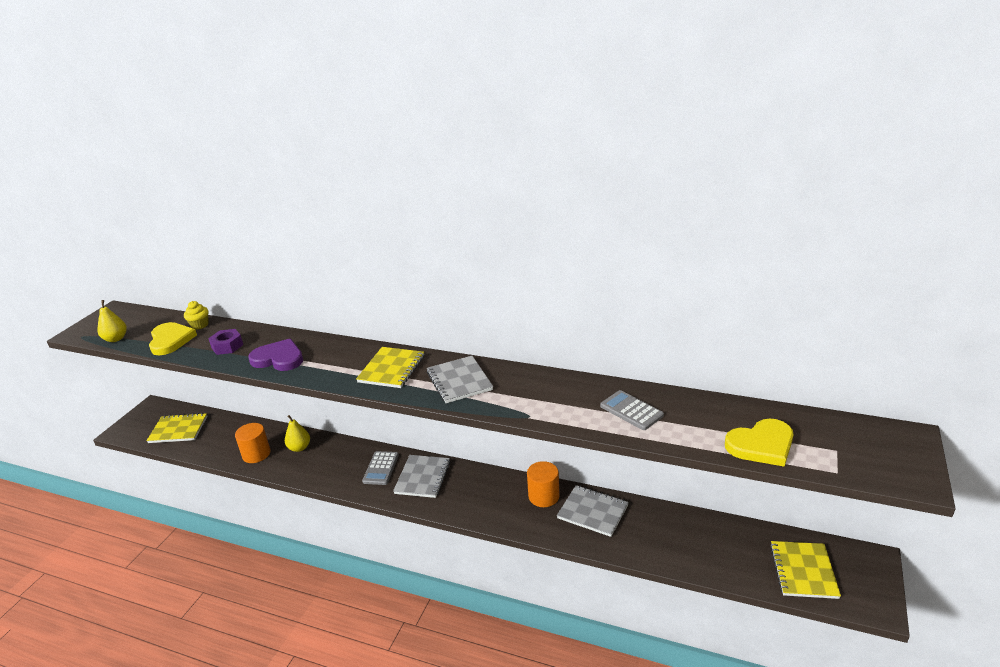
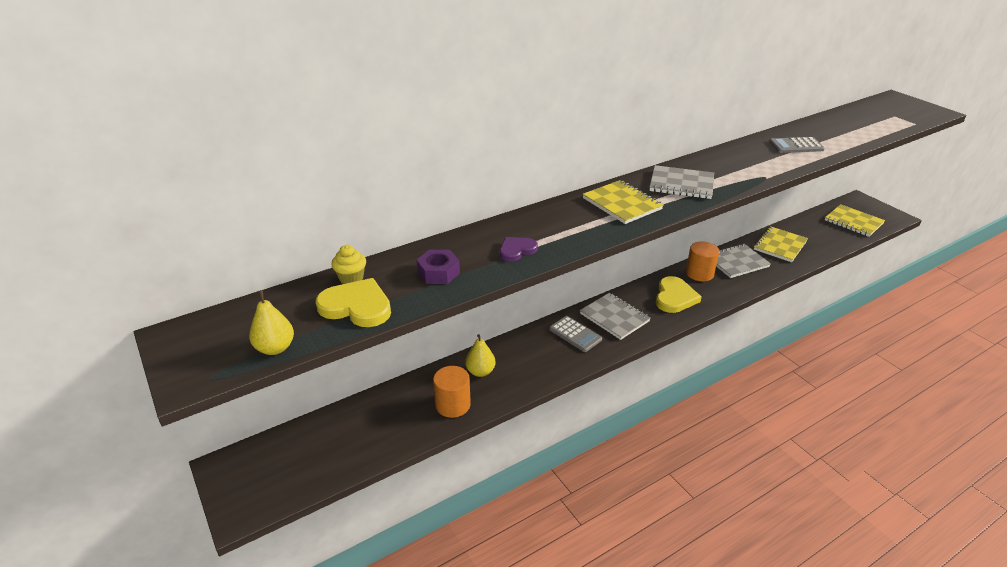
camera: 55 degrees left, 5 degrees up
(178, 429) = (316, 454): yellow notebook -> yellow notebook (780, 245)
(278, 358) = (516, 250): purple heart -> purple heart, size x0.61
(761, 445) = (872, 129): yellow heart -> yellow heart (674, 297)

